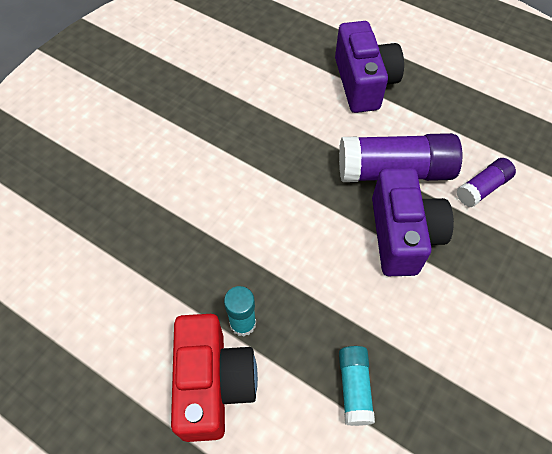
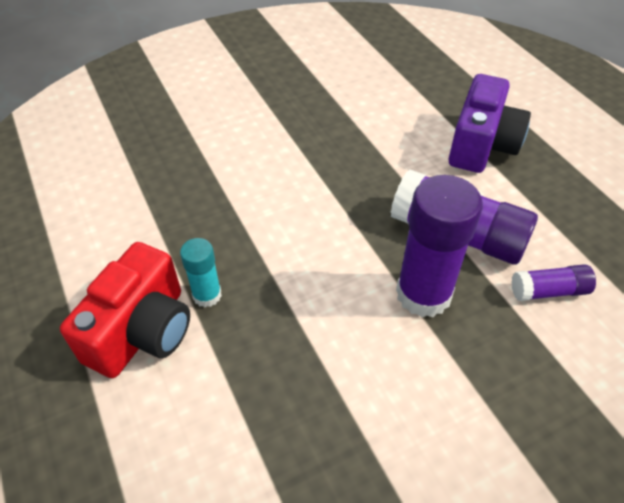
camera: 30 degrees right, 10 degrees down
(354, 388) = (268, 406): turquoise glue stick -> none
(402, 235) = (423, 294): purple camera -> purple glue stick

